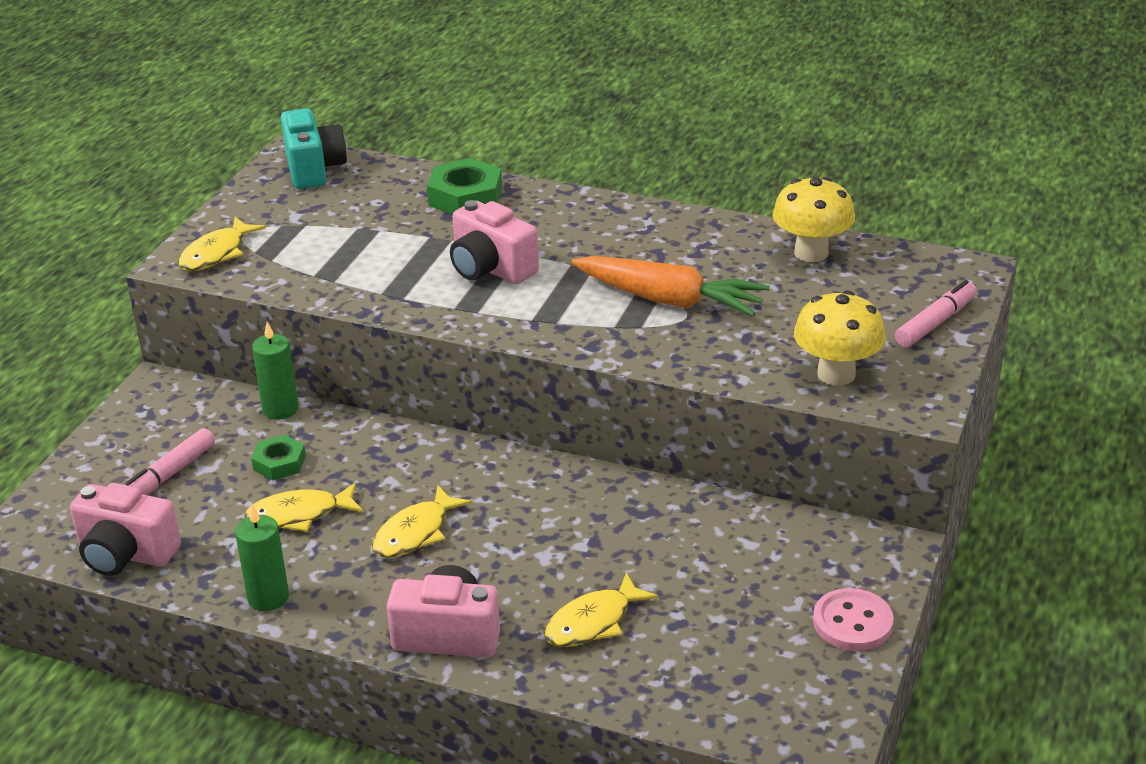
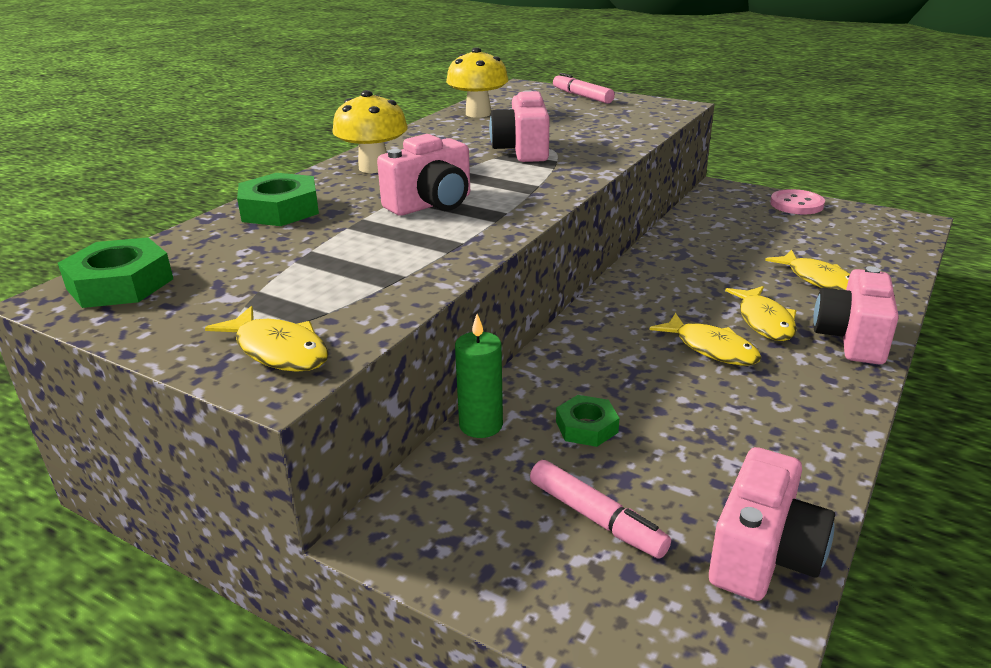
camera: 80 degrees left, 5 degrees down
(268, 597) = (824, 437): green candle -> none
(299, 515) = (683, 415): yellow fish -> yellow fish (764, 321)
(314, 169) = (120, 284): turquoise camera -> green nut
(670, 300) = (522, 151): orange carrot -> pink camera
(836, 374) = (637, 119): yellow mushroom -> yellow mushroom (374, 167)

